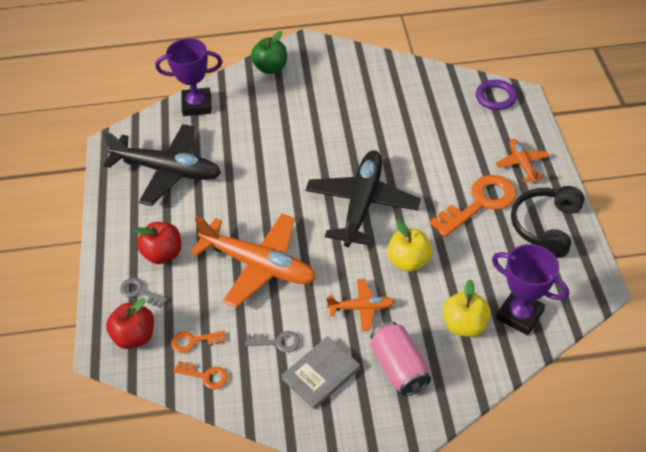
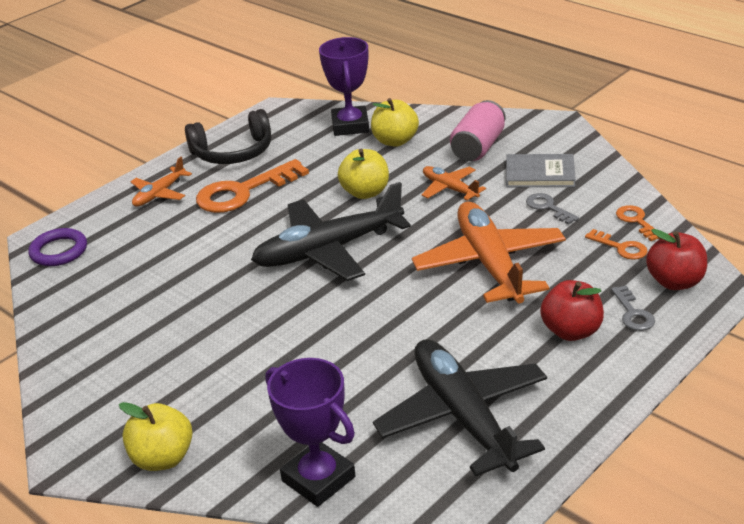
camera: 130 degrees left, 15 degrees down
(270, 68) = (162, 458): green apple -> yellow apple
(479, 203) = (243, 192): orange key -> orange key turned 45 degrees counterclockwise

